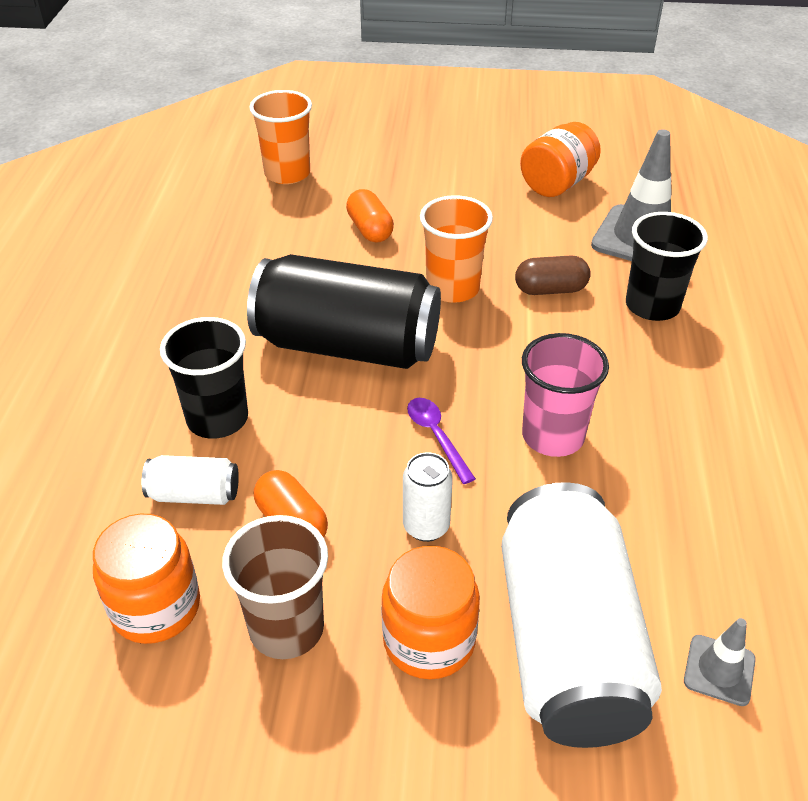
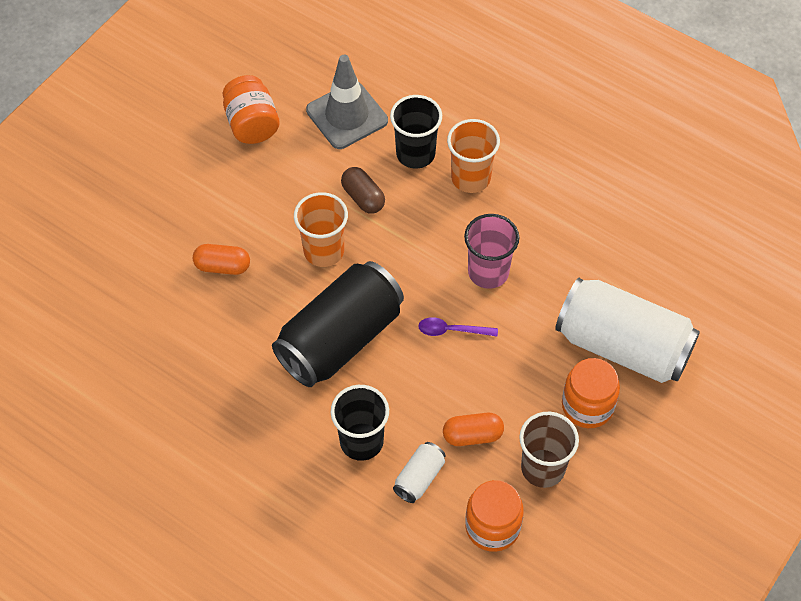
camera: 60 degrees left, 15 degrees up
(287, 173) = (107, 286): orange cup -> orange cup (471, 178)
(426, 526) = (515, 370): white can -> none
(550, 290) = (363, 197): brown capsule -> brown capsule turned 60 degrees counterclockwise
(719, 670) = (672, 292): grey traffic cone -> none

